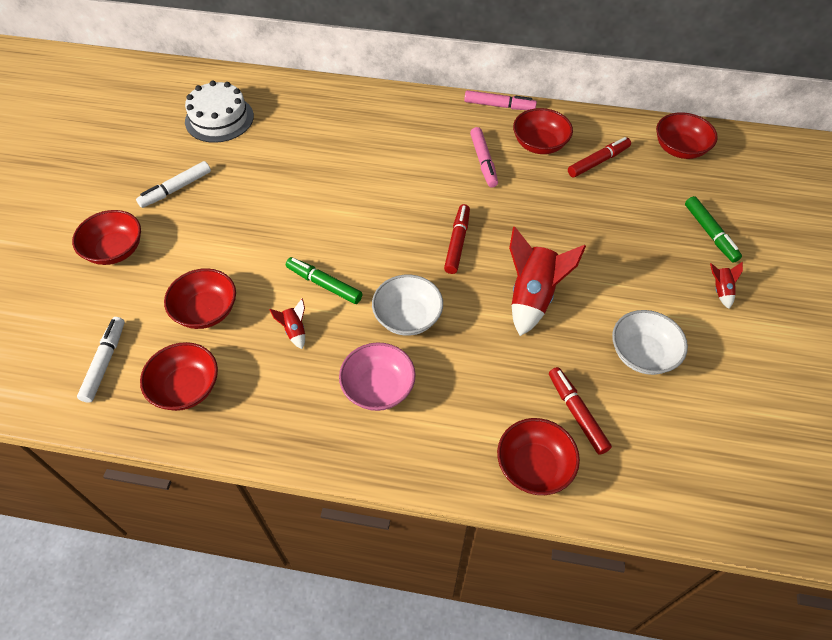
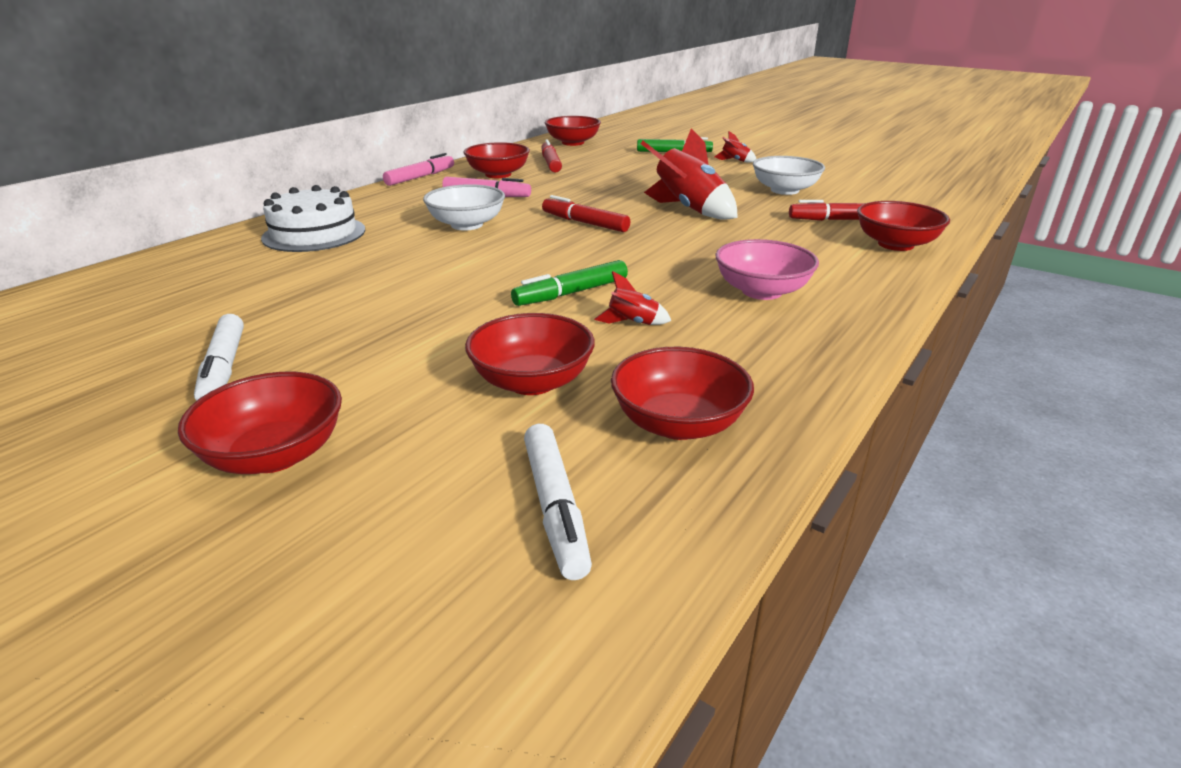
camera: 65 degrees left, 25 degrees down
(105, 362) = (555, 508): white marker -> white marker turned 135 degrees counterclockwise
(219, 119) = (134, 309): white cake -> white cake (314, 234)
(407, 317) = (668, 260): white bowl -> white bowl (467, 225)

